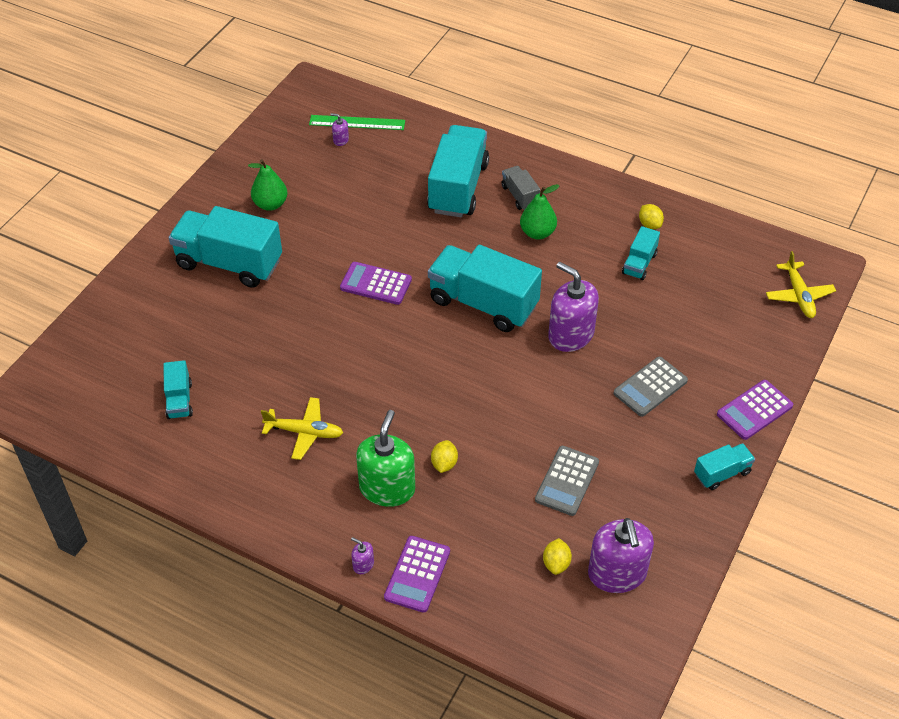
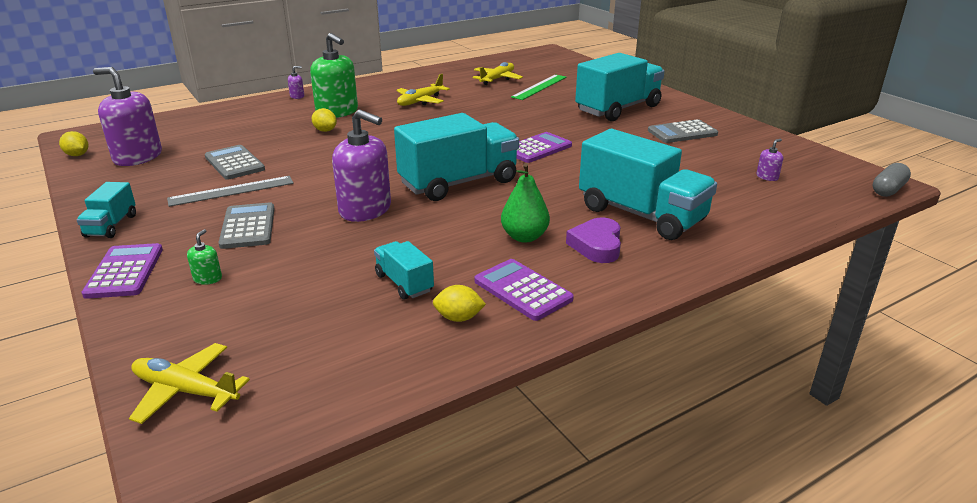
camera: 120 degrees right, 20 degrees down
(179, 400) = (497, 79): turquoise truck -> yellow plane
(270, 204) = (682, 132): green pear -> grey calculator
(323, 82) = (888, 190): none -> grey capsule
(357, 122) = (797, 191): green ruler -> green ruler (539, 87)
(417, 574) = (263, 106): purple calculator -> purple calculator (522, 290)
(520, 196) = (597, 245): grey truck -> purple heart
(556, 563) = (186, 142): yellow lemon -> yellow lemon (77, 155)
(570, 335) = (365, 210): purple soap dispenser -> purple soap dispenser turned 45 degrees clockwise
(613, 441) = (231, 191): none -> grey ruler
(720, 360) = (207, 278): none -> green soap dispenser

